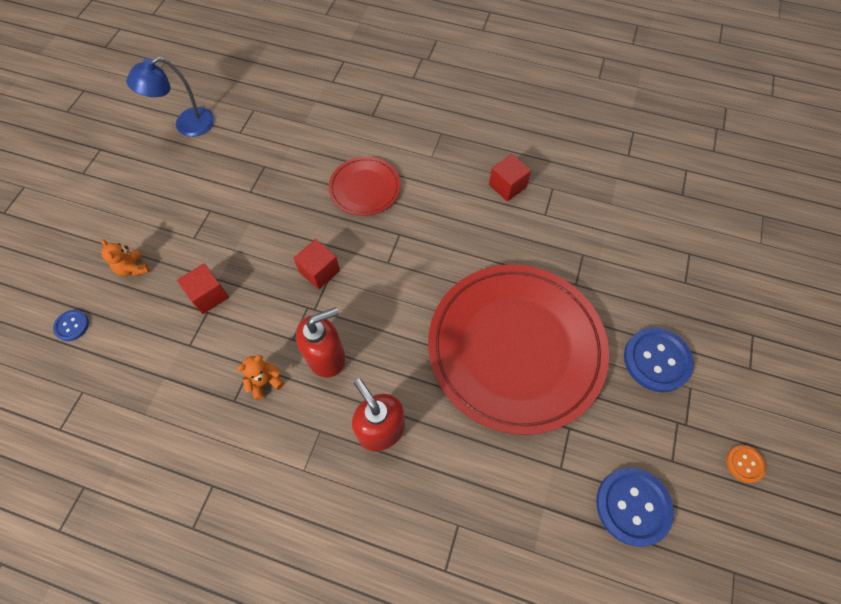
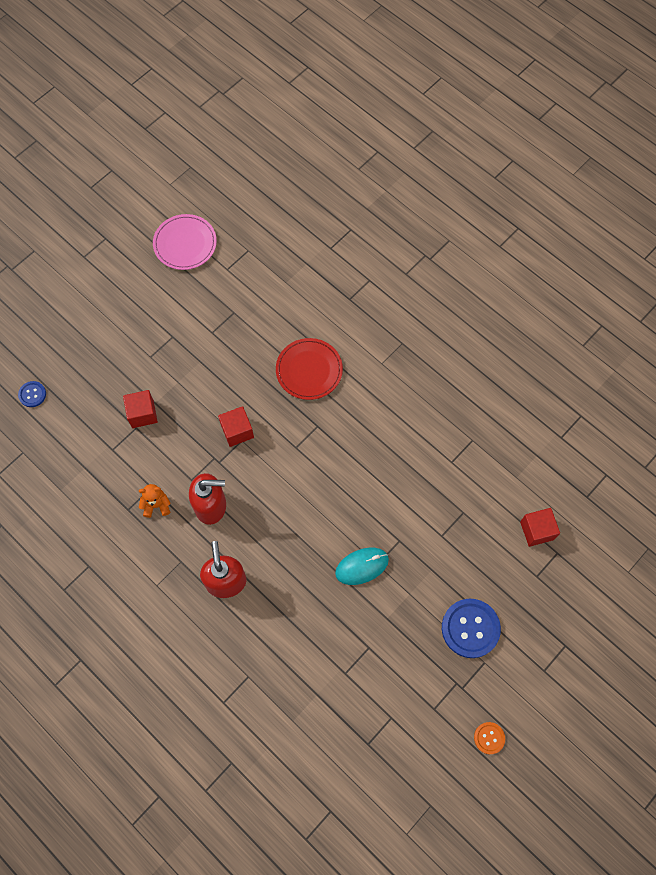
camera: 25 degrees right, 5 degrees up
(133, 268) = (94, 364): orange teddy bear -> none
(187, 125) = (185, 244): blue lamp -> pink plate
(507, 186) = (433, 421): red cube -> red cube (537, 530)
(516, 348) = (362, 566): red plate -> turquoise mouse
(633, 506) = (383, 726): blue button -> none

